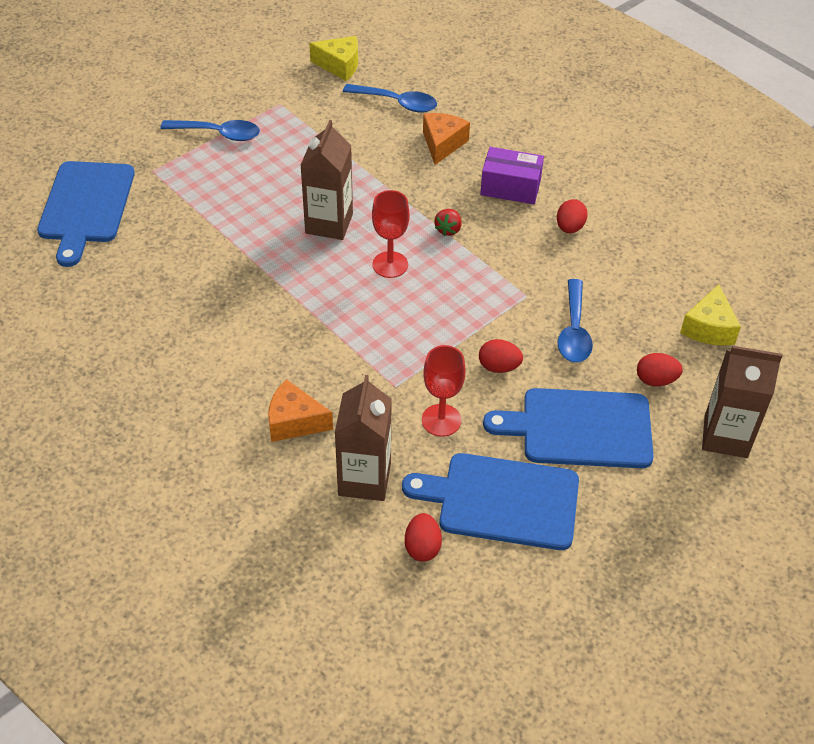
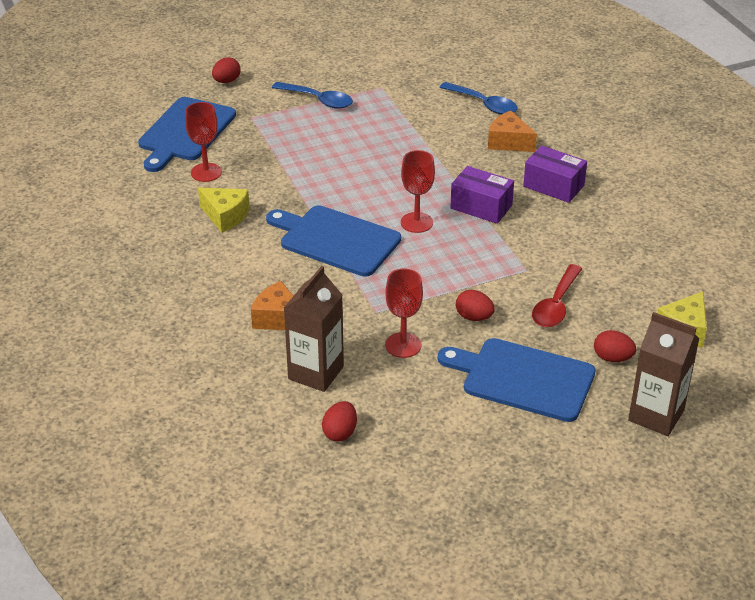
camera: 20 degrees right, 10 degrees down
(133, 253) = (206, 172): none -> red goblet
(329, 223) = (379, 182): brown carton -> none
(339, 65) = (447, 68): yellow cheese -> yellow cheese (225, 216)
(442, 144) = (509, 142): orange cheese -> orange cheese turned 90 degrees counterclockwise
(448, 229) = (481, 207): red strawberry -> purple box
(502, 501) = (426, 416): blue cutting board -> blue cutting board (336, 240)
(569, 227) = (592, 226): red egg -> red egg (226, 81)
(574, 331) = (556, 305): blue spoon -> red spoon

